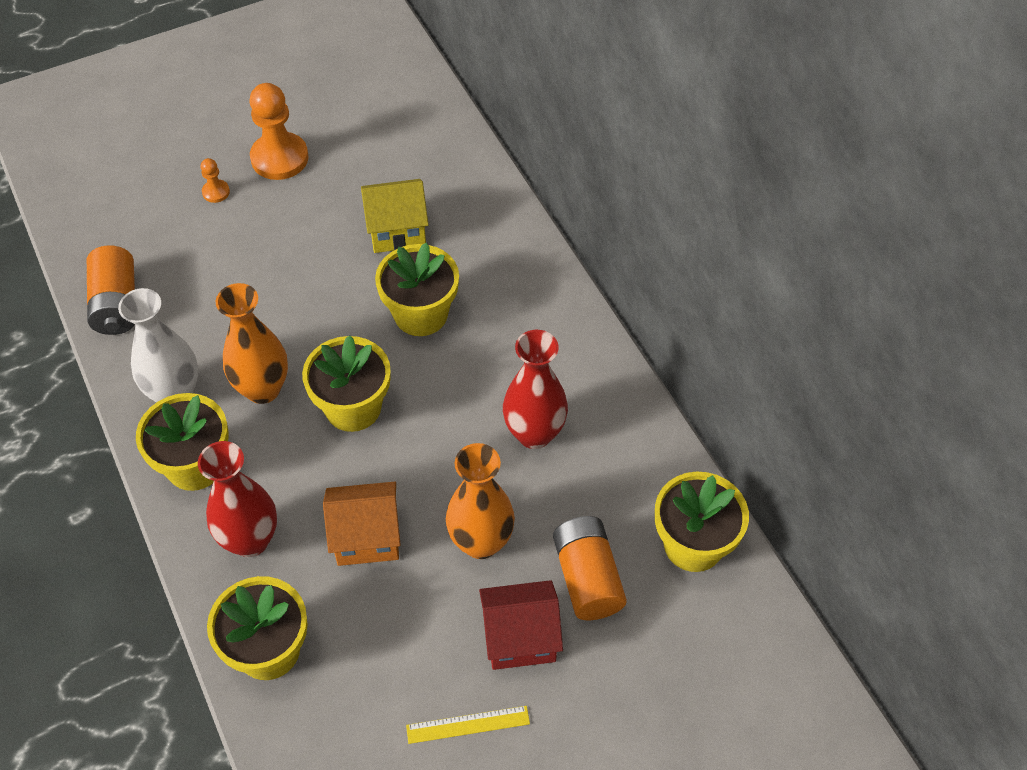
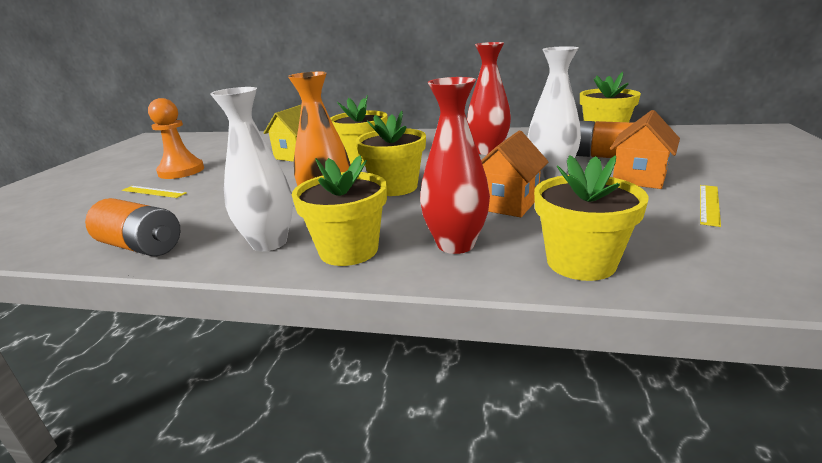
camera: 50 degrees left, 30 degrees down
(216, 192) = (153, 192): orange pawn -> yellow ruler
(481, 542) = (550, 174): orange vase -> white vase
(520, 638) = (639, 178): red house -> orange house

